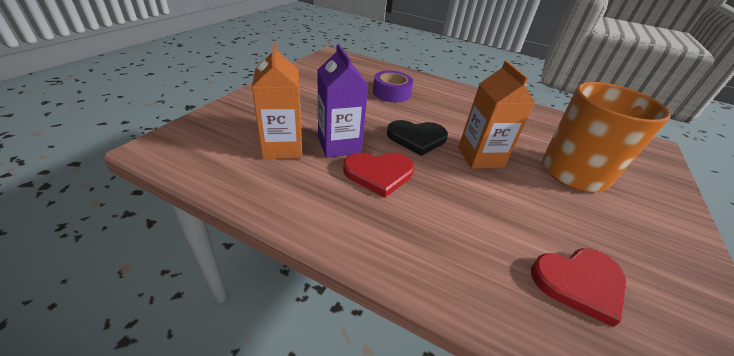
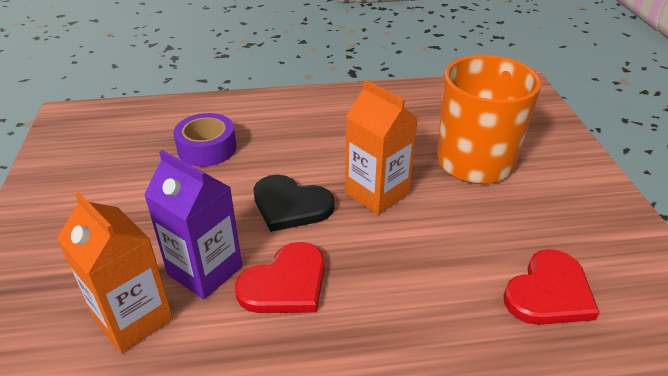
camera: 30 degrees left, 0 degrees up
(417, 138) = (290, 205): black heart -> black heart turned 60 degrees clockwise

